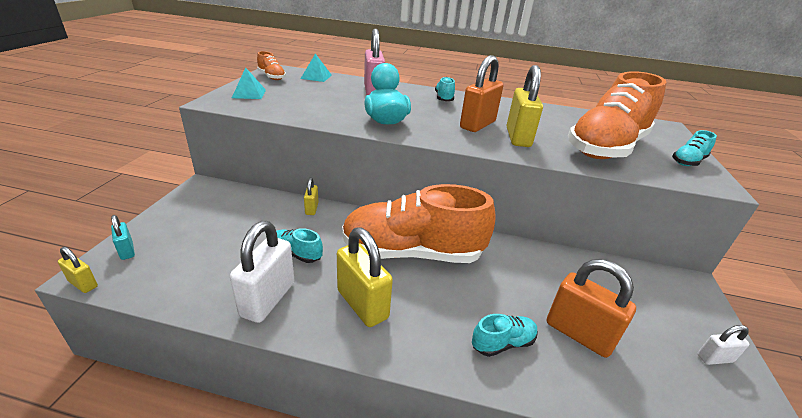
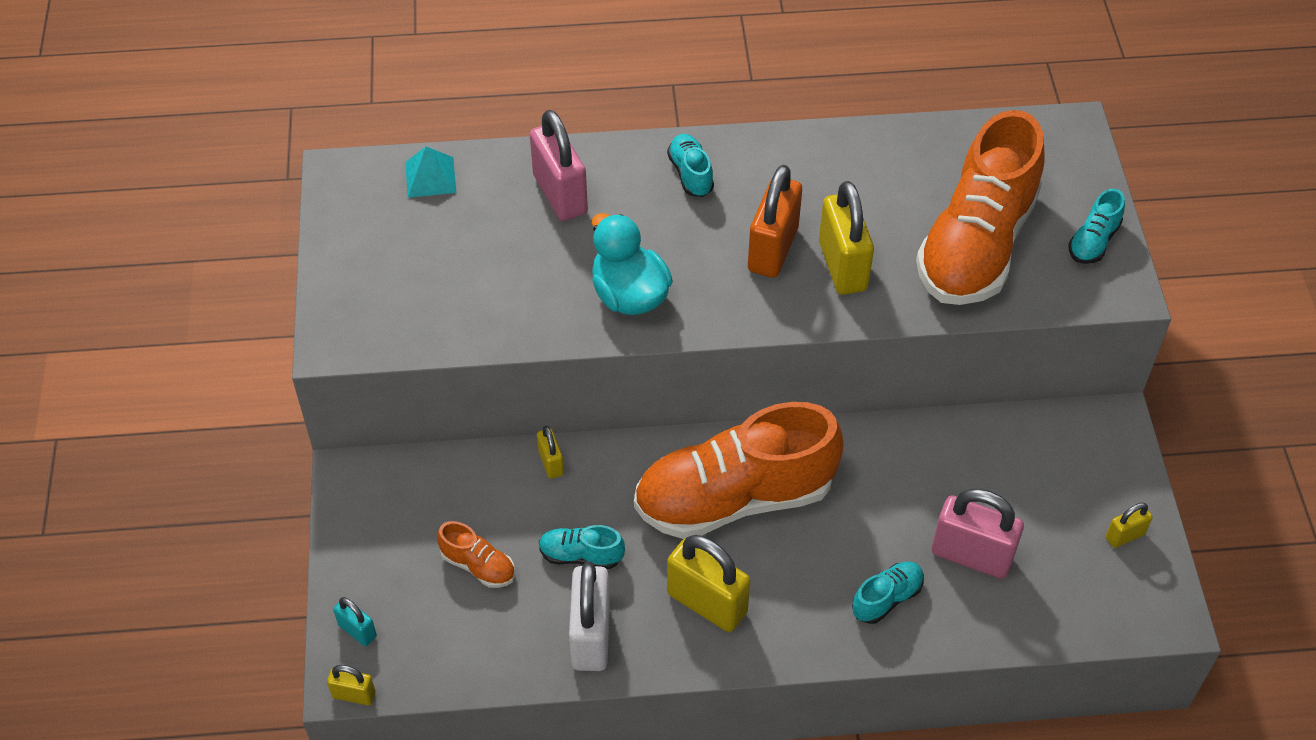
camera: 15 degrees left, 20 degrees up
(249, 93) = (365, 292): turquoise pyramid -> none
(272, 77) = (356, 213): orange shoe -> orange shoe (478, 566)
(578, 334) = (971, 555): orange padlock -> pink padlock
(714, 358) = (1125, 536): white padlock -> yellow padlock

